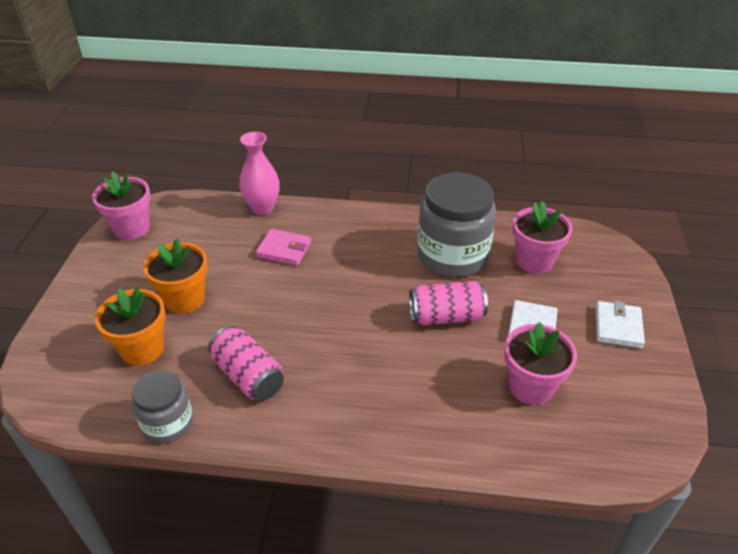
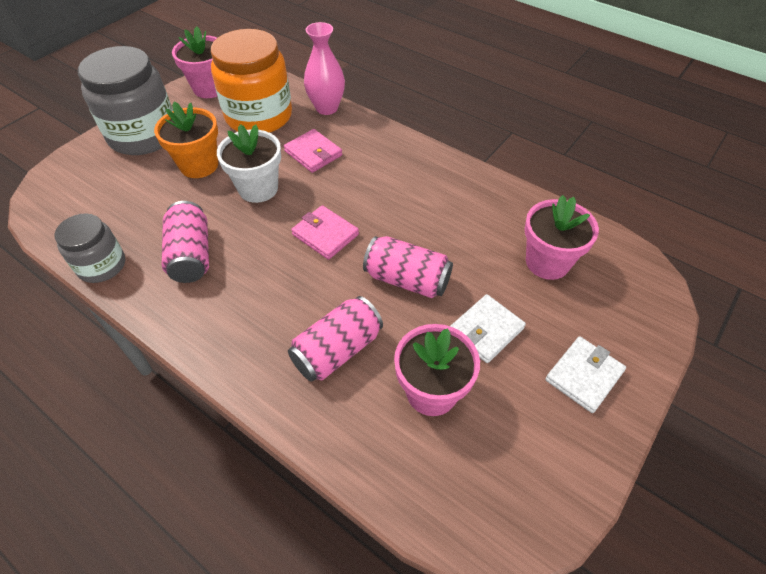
camera: 30 degrees right, 10 degrees up
(142, 349) = (135, 194): orange flower pot -> none
(205, 236) = (259, 116): none -> orange jar
(260, 297) = (258, 188): none -> white flower pot
(352, 310) = (325, 234): none -> pink wallet
(438, 392) = (337, 350): none -> pink can
(452, 255) = (464, 221): grey jar -> grey jar (143, 135)

